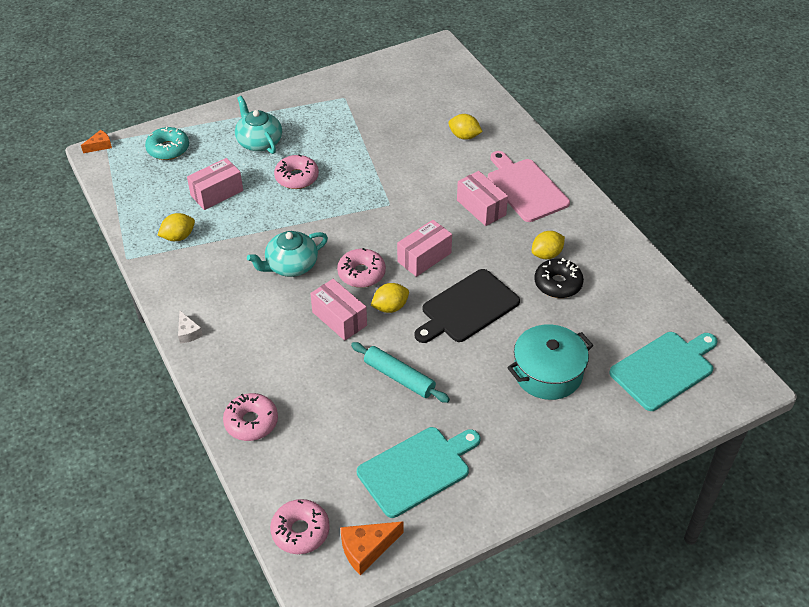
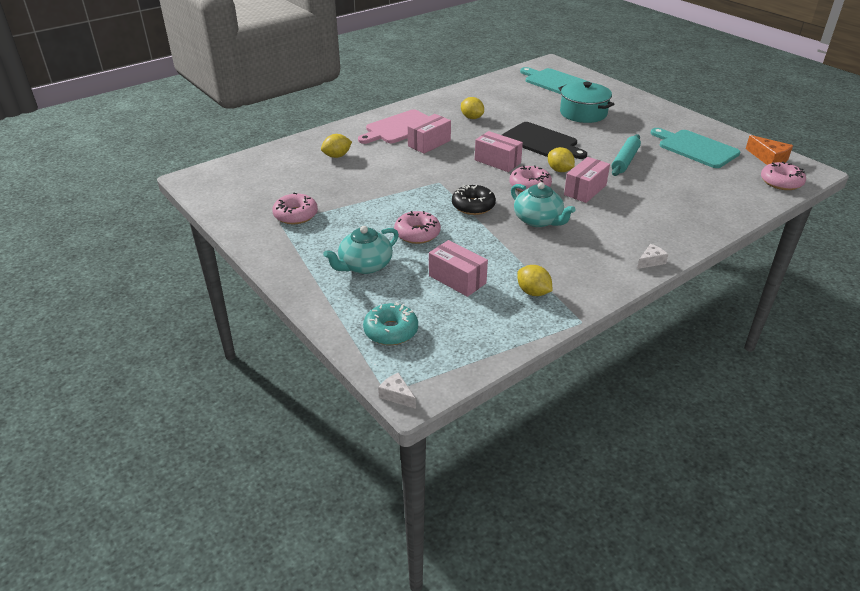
camera: 100 degrees left, 10 degrees down
(100, 146) = (397, 395): orange cheese -> white cheese
(251, 422) = (714, 214): pink donut -> pink donut (296, 215)
(464, 136) = (337, 156): yellow lemon -> yellow lemon turned 45 degrees clockwise
(558, 284) = (499, 113): black donut -> black donut (473, 206)

